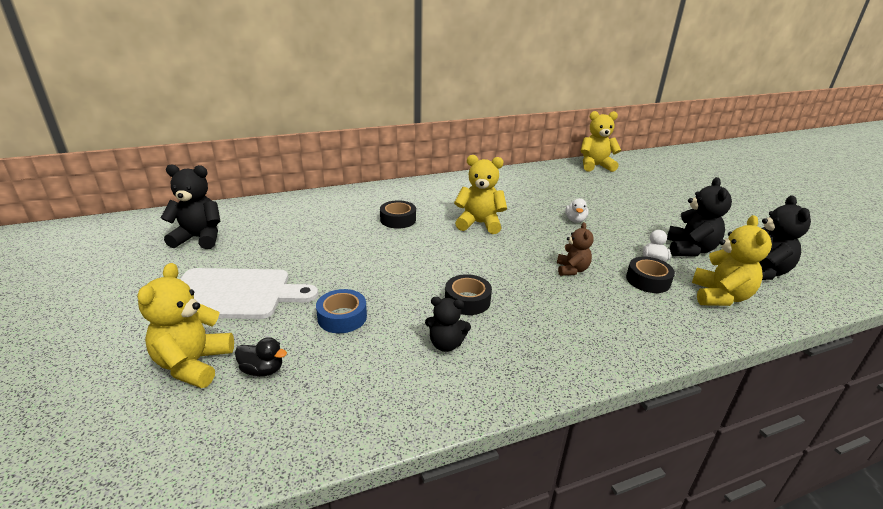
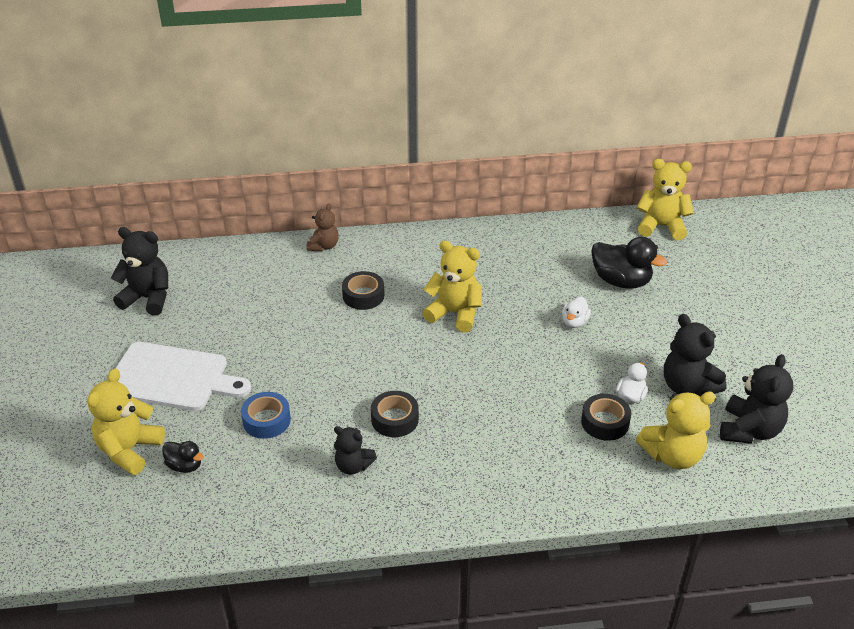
camera: 15 degrees right, 10 degrees up
(572, 270) = (527, 396): brown teddy bear -> brown teddy bear (323, 246)
(591, 195) = (621, 281): none -> black duck
(690, 249) = (687, 386): black teddy bear -> black teddy bear turned 120 degrees clockwise
(720, 296) = (672, 455): yellow teddy bear -> yellow teddy bear turned 45 degrees clockwise

